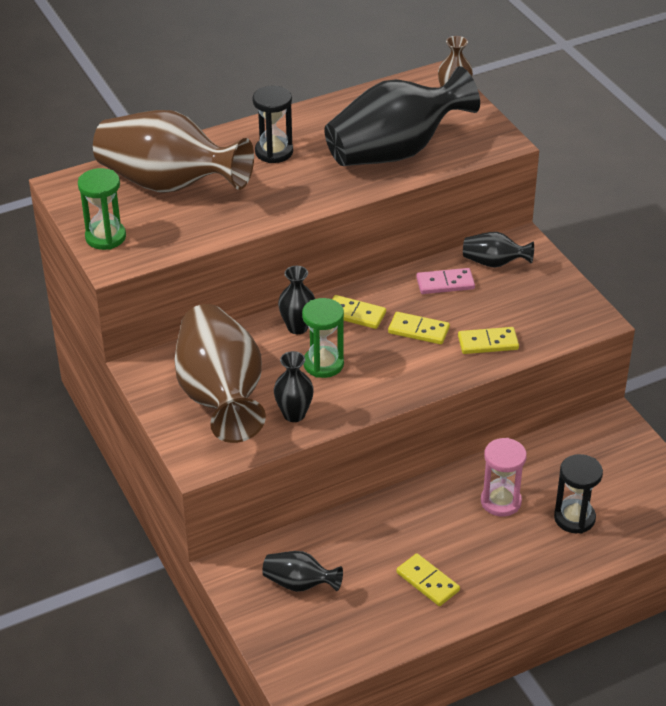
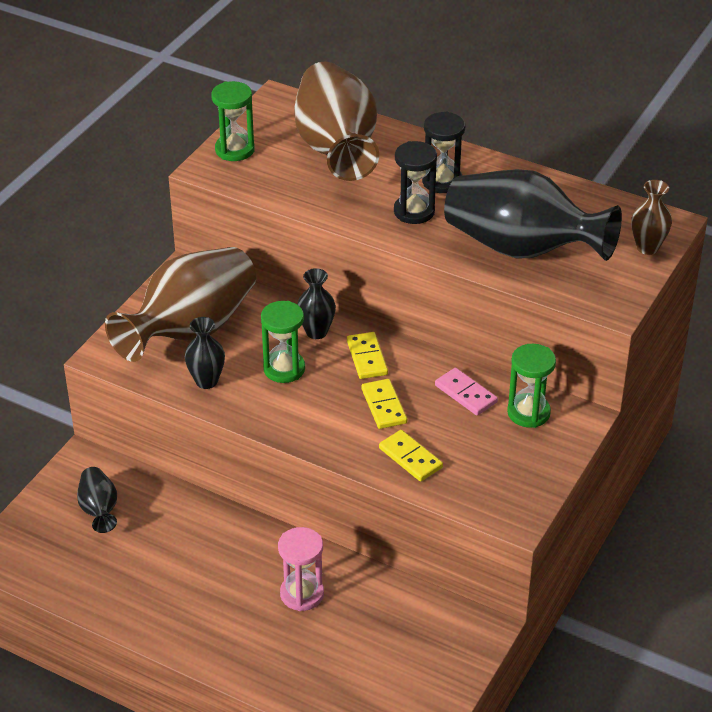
camera: 55 degrees right, 0 degrees up
(428, 582) = (164, 589): yellow domino -> none
(494, 263) = (528, 413): black vase -> green hourglass
(574, 518) = (324, 656): black hourglass -> black hourglass (414, 211)

